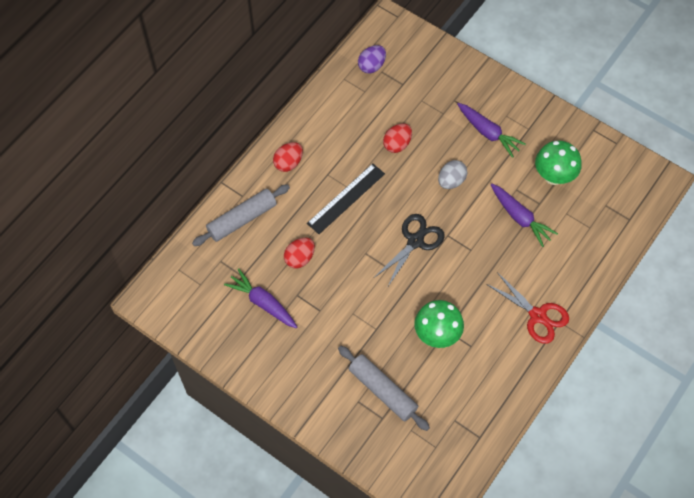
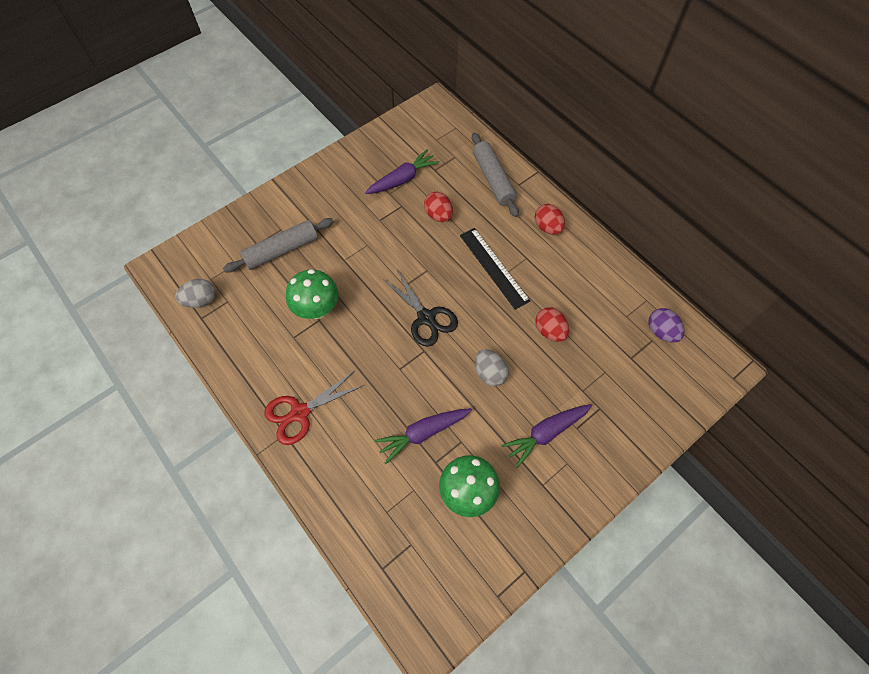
camera: 105 degrees right, 0 degrees up
(461, 445) = (201, 300): none -> grey egg

